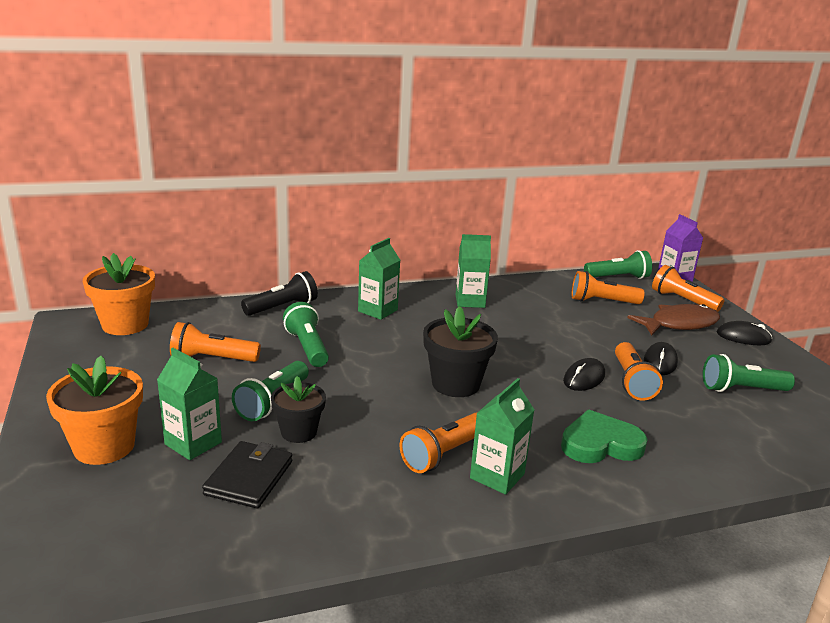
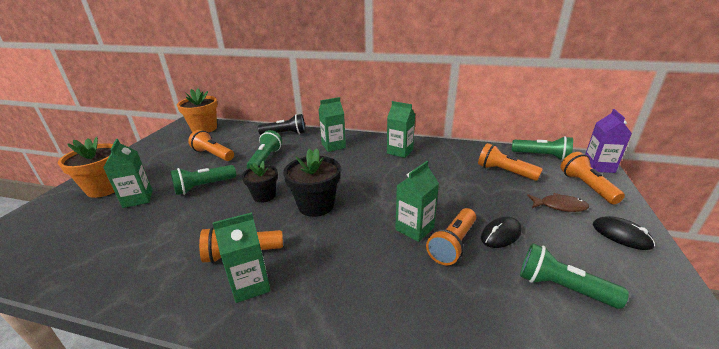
camera: 35 degrees right, 5 degrees up
(249, 478) = (129, 228): black wallet -> none
(299, 432) = (190, 209): black flower pot -> black flower pot (264, 196)
(584, 378) = (414, 228): black mouse -> green carton
(600, 444) = (358, 290): green heart -> none
(679, 324) = (559, 206): brown fish -> brown fish, size x0.62

